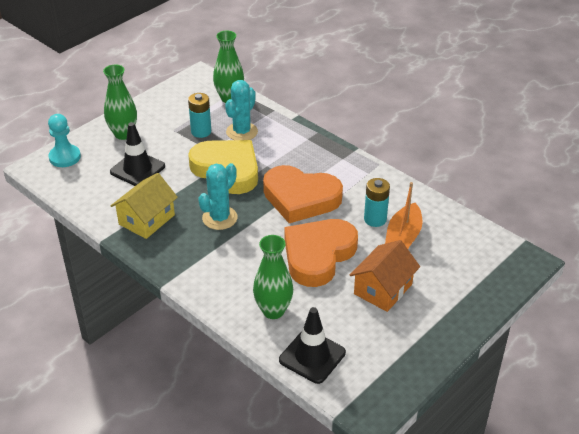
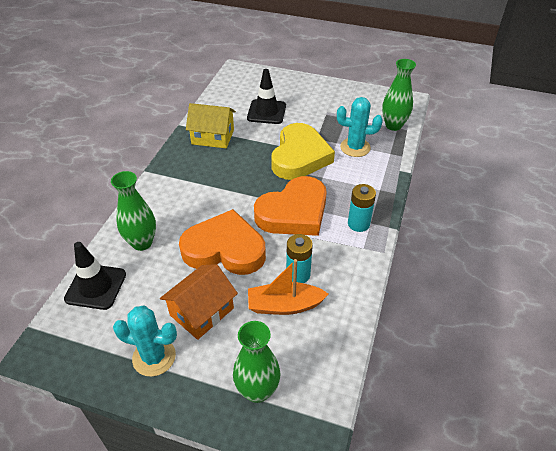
camera: 65 degrees right, 5 degrees up
(65, 157) = (256, 76): turquoise pawn -> none
(123, 134) = (301, 91): green vase -> green vase (257, 390)
(201, 132) = (336, 126): turquoise battery -> turquoise battery (358, 224)
(219, 218) = (237, 173): turquoise cactus -> turquoise cactus (154, 357)
(300, 198) = (293, 212): orange heart -> orange heart turned 120 degrees counterclockwise
(383, 289) = (202, 311): orange house -> orange house turned 60 degrees counterclockwise

